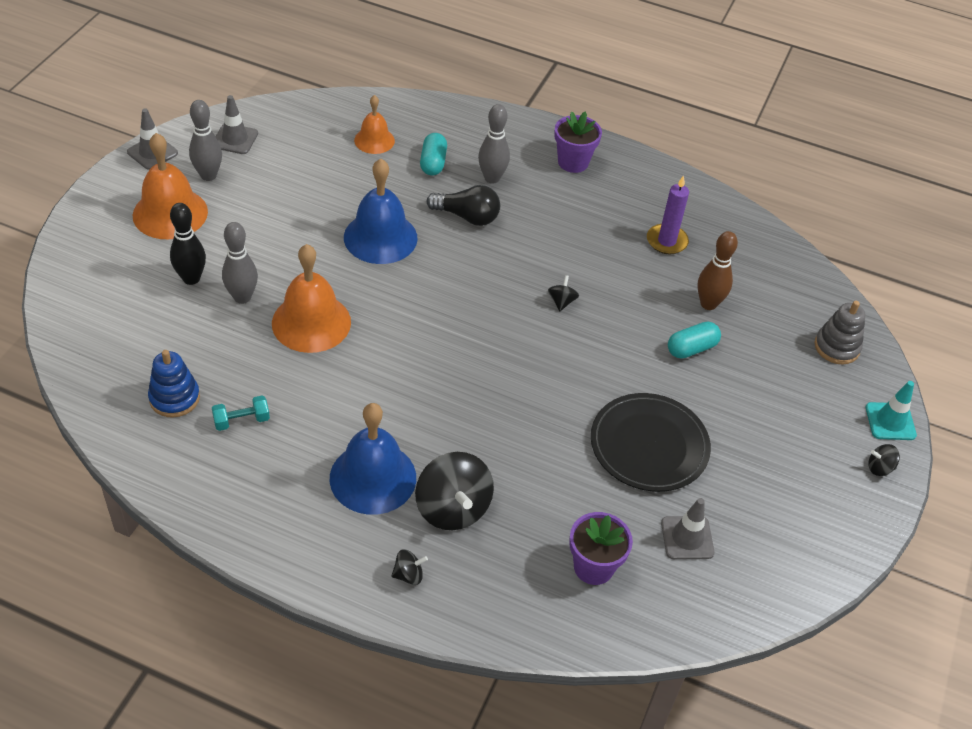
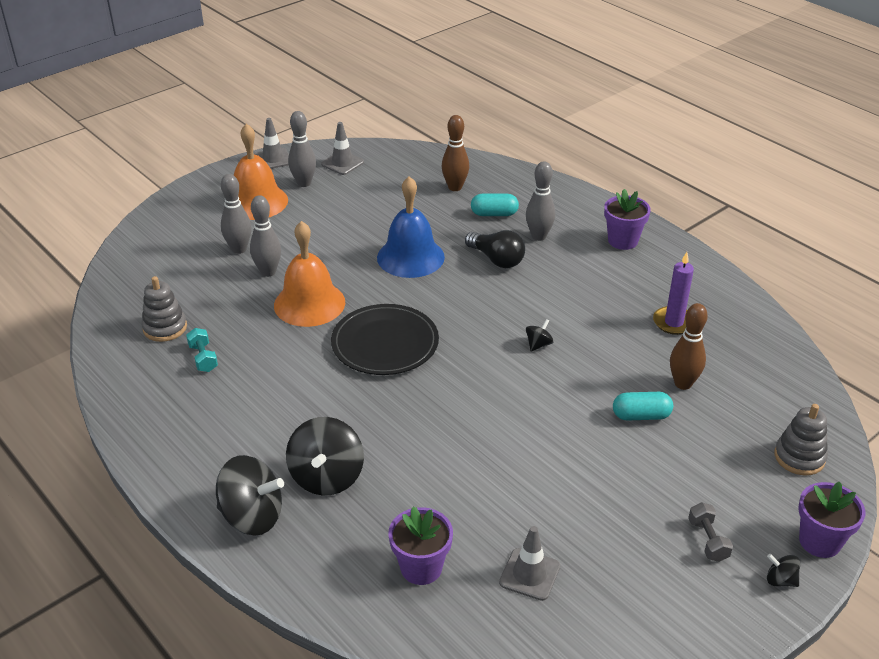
camera: 30 degrees right, 10 degrees down
(174, 398) = (165, 328): blue stacking toy -> grey stacking toy
(191, 278) = (239, 249): black bowling pin -> grey bowling pin
(241, 420) = (203, 358): turquoise dumbbell -> turquoise dumbbell turned 60 degrees clockwise
(373, 477) = (276, 432): blue bell -> none
(374, 140) = (455, 187): orange bell -> brown bowling pin
(408, 575) = (252, 516): black spinning top -> black spinning top, size x2.19
(433, 163) = (494, 214): turquoise capsule -> turquoise capsule turned 60 degrees clockwise
(649, 445) = (544, 484): black plate -> black plate (385, 343)
(808, 452) = (708, 540): none -> grey dumbbell
(890, 421) = (819, 541): turquoise traffic cone -> purple flower pot

